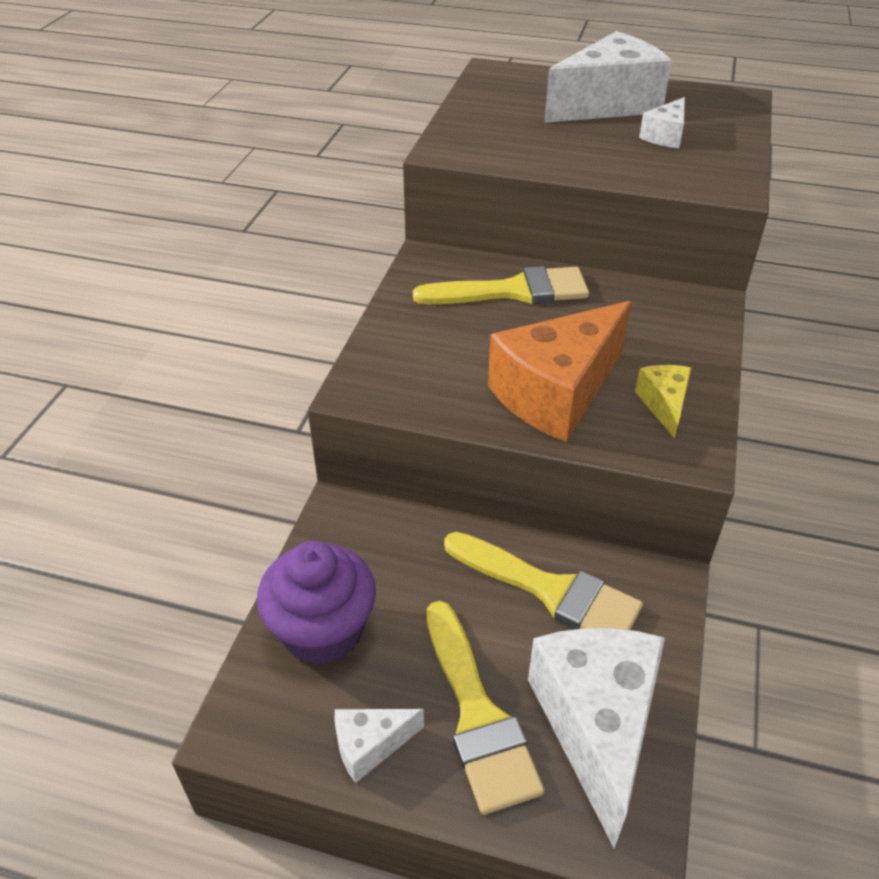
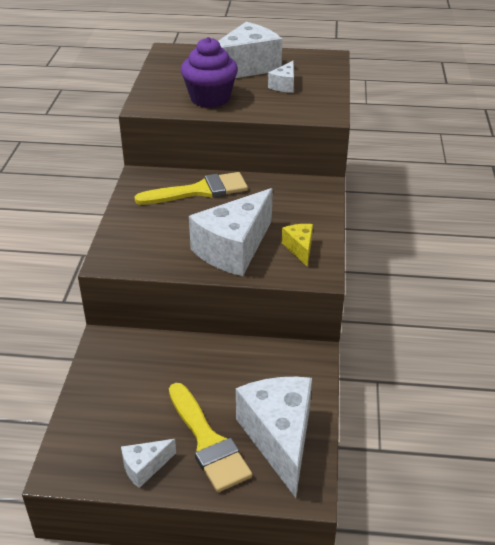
camera: 10 degrees left, 5 degrees down
(322, 631) = (105, 410): purple cupcake -> purple cupcake (210, 98)
(550, 590) = (244, 369): yellow brush -> none
(556, 393) = (234, 249): orange cheese -> white cheese

